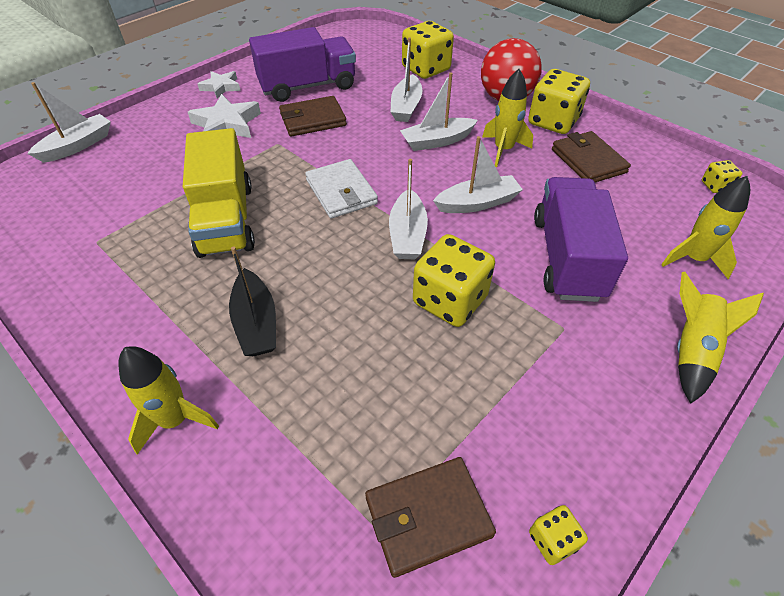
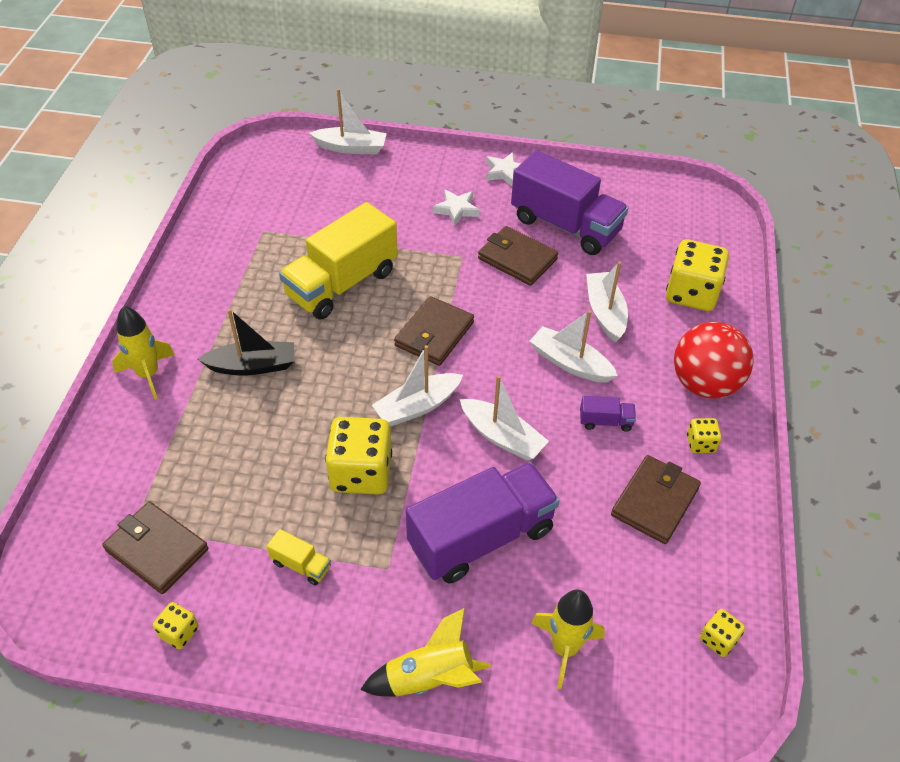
camera: 55 degrees right, 0 degrees up
(226, 124) = (456, 209): white star -> white star, size x0.64
(256, 323) = (253, 366): black boat -> black boat turned 135 degrees counterclockwise
(341, 192) = (434, 334): white wallet -> brown wallet
(406, 107) = (605, 312): white boat -> white boat turned 105 degrees clockwise
(503, 150) = (605, 421): yellow rocket -> purple truck
(526, 390) = (301, 565): none -> yellow truck
(553, 121) = (700, 443): yellow dice -> yellow dice, size x0.48

